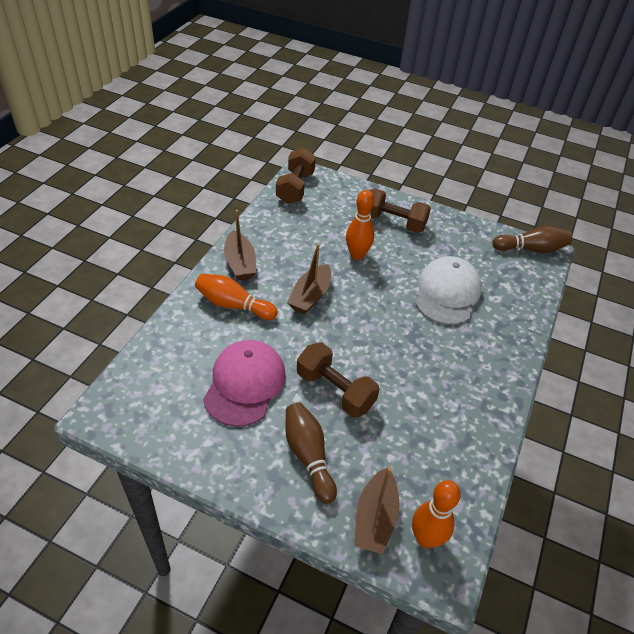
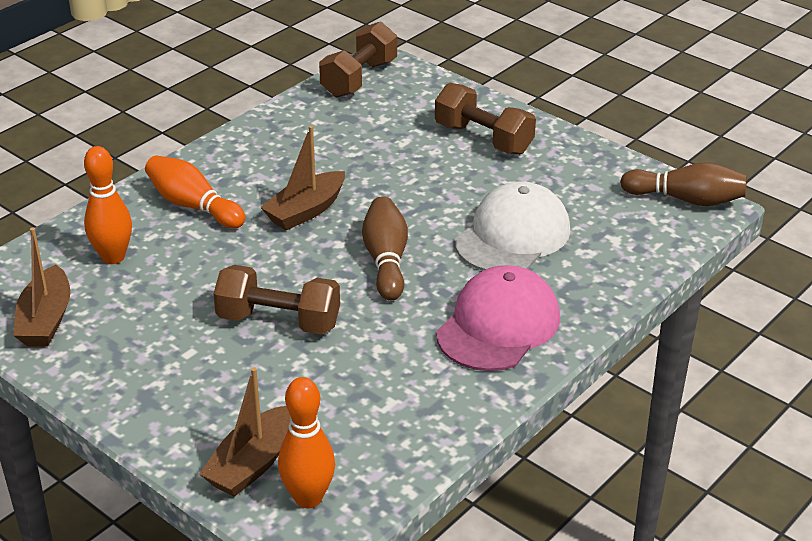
camera: 20 degrees right, 10 degrees down
(240, 263) = (228, 159): brown boat -> brown boat (46, 320)
(245, 384) = (160, 294): pink cap -> pink cap (498, 325)
(308, 456) = (202, 384): brown bowling pin -> brown bowling pin (386, 260)
(335, 390) = (278, 321): brown dumbbell -> brown dumbbell turned 45 degrees counterclockwise
(357, 255) = (403, 171): orange bowling pin -> orange bowling pin (113, 257)

